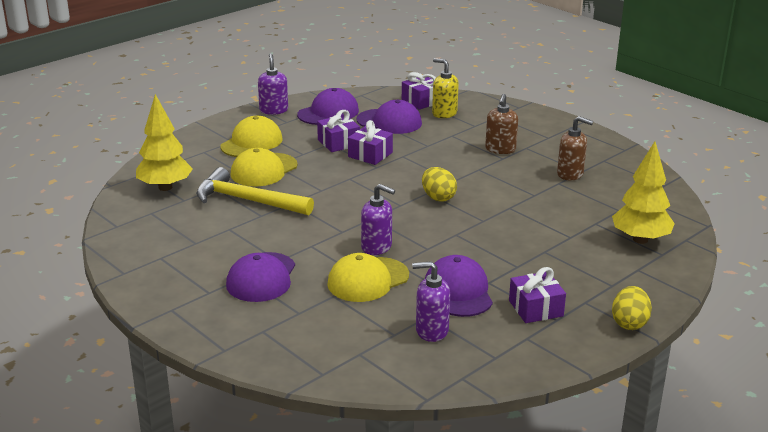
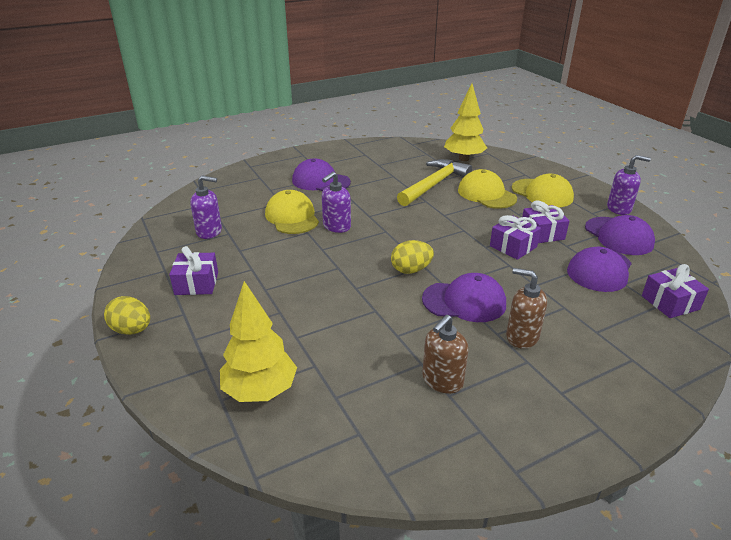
camera: 105 degrees right, 5 degrees up
(431, 331) = (209, 232): purple soap dispenser -> purple soap dispenser turned 75 degrees clockwise
(444, 113) = (632, 313): yellow soap dispenser -> none
(458, 291) = (249, 251): purple cap -> purple cap (464, 301)

